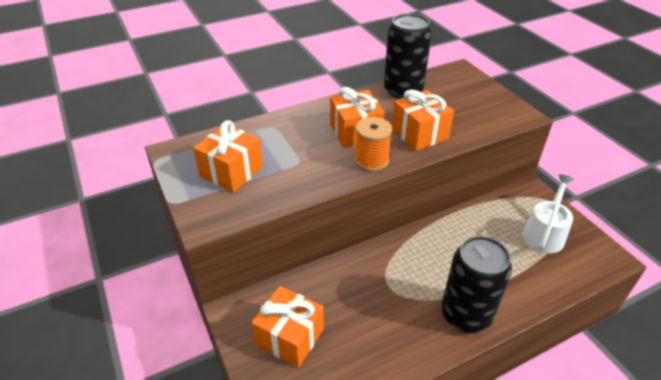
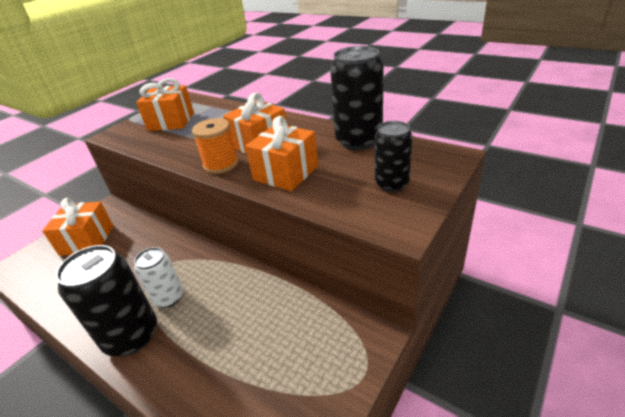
camera: 65 degrees right, 5 degrees down
(434, 282) = (168, 297): none -> white can
(474, 100) = (391, 184): none -> black can
(544, 233) = (293, 373): white watering can -> none

